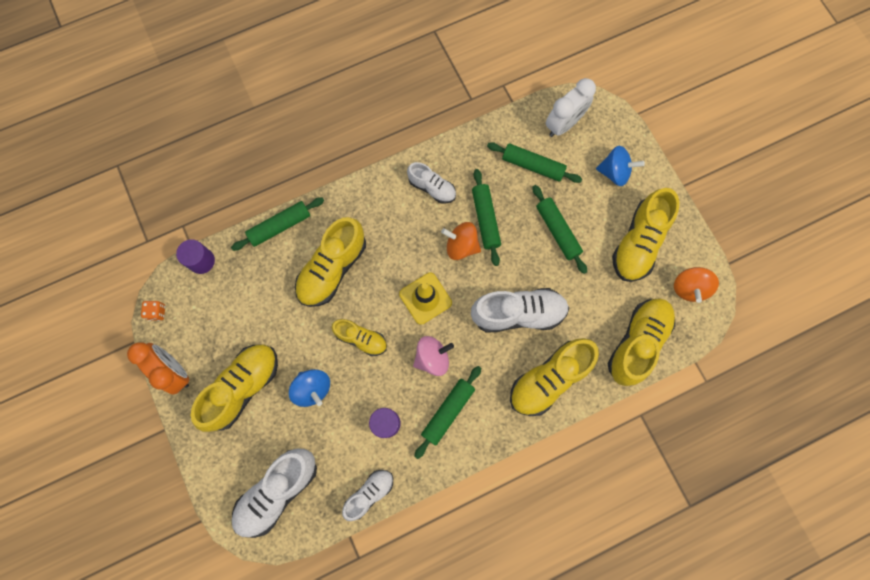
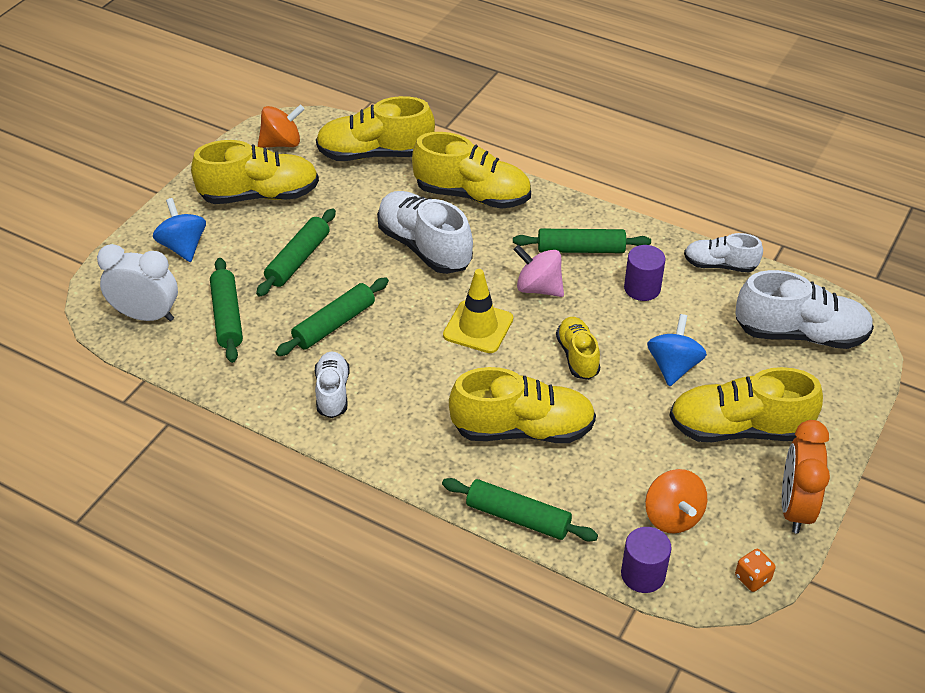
camera: 125 degrees left, 30 degrees down
(461, 246) = (386, 329): orange spinning top -> orange spinning top (672, 516)

